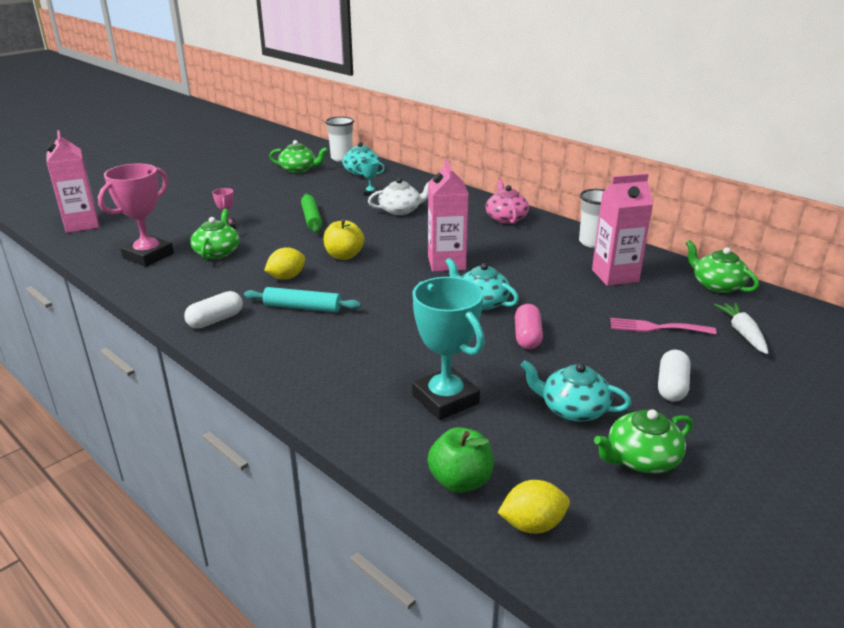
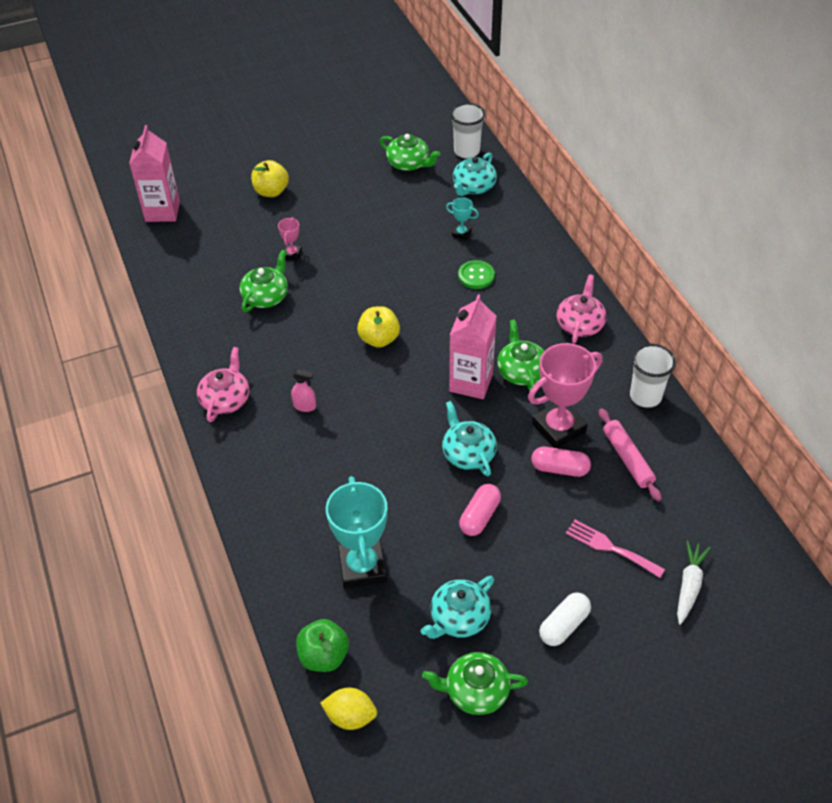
camera: 25 degrees right, 20 degrees up
(148, 256) = (204, 283): pink trophy -> pink trophy (558, 428)
(185, 199) = (271, 191): none -> yellow apple
(215, 320) = (226, 399): white capsule -> pink teapot
(286, 277) = (311, 356): yellow lemon -> none
(302, 307) = (305, 406): turquoise rolling pin -> pink spray bottle
(311, 219) = (378, 265): green rolling pin -> none
(400, 210) = (476, 276): white teapot -> green button
(567, 293) = (560, 468): none -> pink capsule
(573, 409) = (459, 618): turquoise teapot -> turquoise teapot turned 90 degrees counterclockwise
(615, 276) = (627, 458): pink carton -> pink rolling pin
(717, 285) = (724, 509): green teapot -> green teapot (521, 371)

